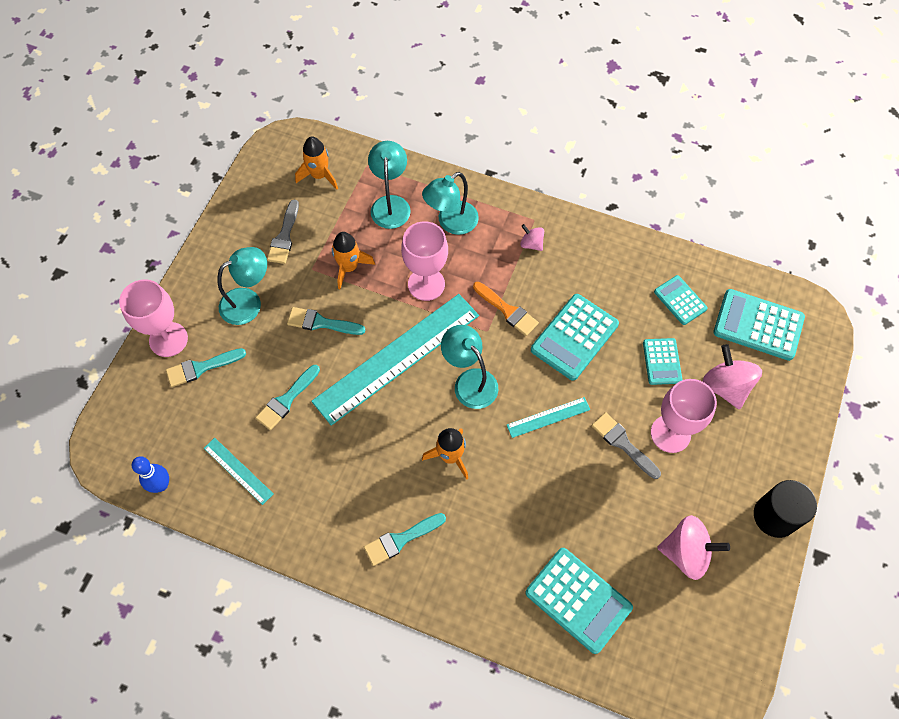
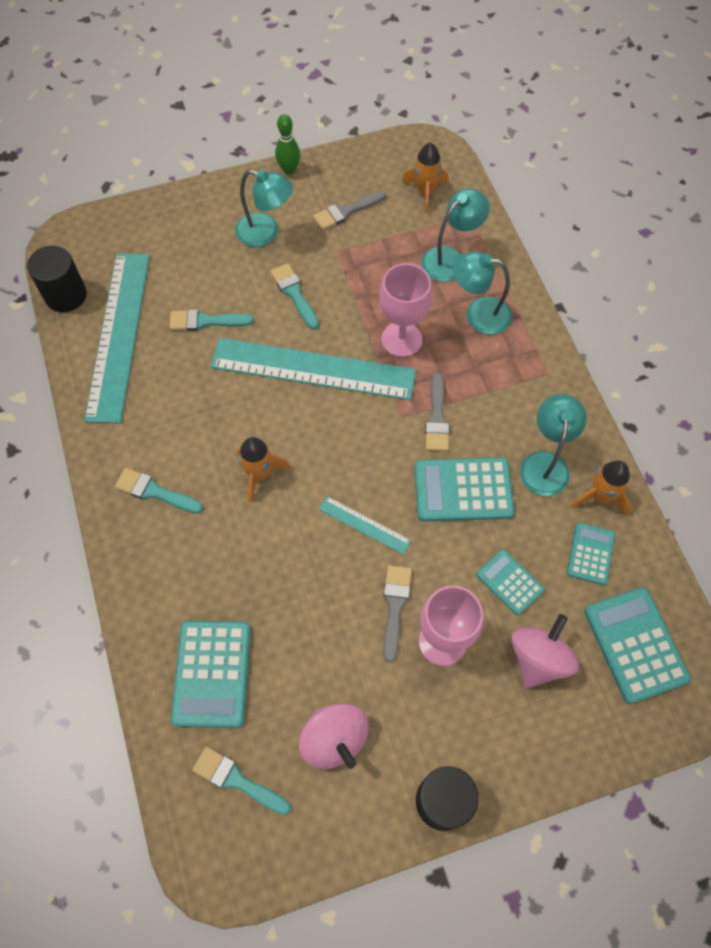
camera: 50 degrees right, 0 degrees up
(161, 485) = (65, 295): blue bowling pin -> black cylinder
(168, 339) = (186, 208): pink goblet -> none
(201, 368) = (182, 246): turquoise brush -> turquoise brush (237, 780)
(207, 244) = (289, 170): none -> green bowling pin
(238, 471) = (118, 335): turquoise ruler -> turquoise ruler, size x2.27
(349, 267) = (362, 274): orange rocket -> orange rocket (600, 496)
(469, 381) = (342, 438): turquoise lamp -> turquoise lamp (545, 464)
(507, 310) = (437, 418): orange brush -> grey brush
(531, 244) = (521, 389): pink spinning top -> none
(661, 361) = (509, 582): turquoise calculator -> turquoise calculator turned 90 degrees clockwise

